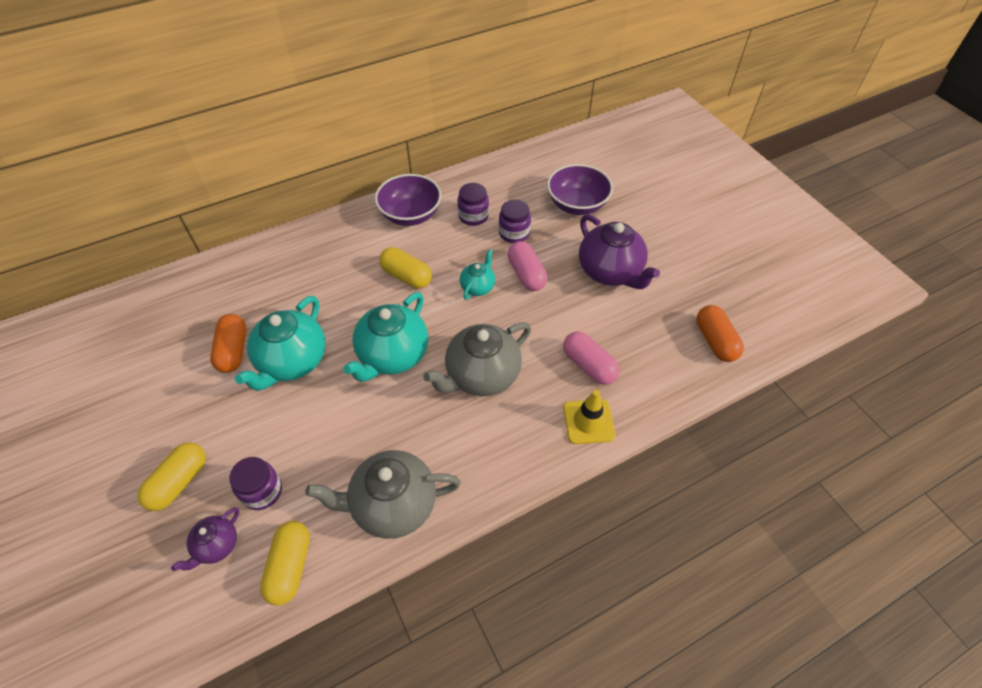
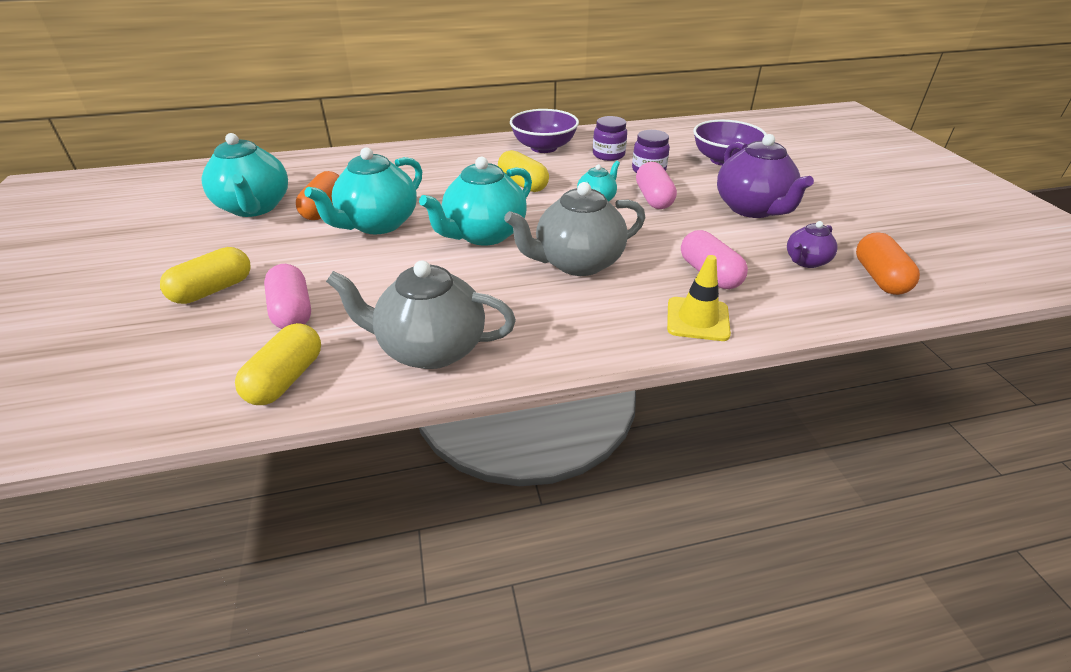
camera: 15 degrees right, 15 degrees down
(164, 363) = (254, 207): none -> turquoise teapot
(216, 546) = (218, 345): purple teapot -> purple teapot (806, 261)
(262, 491) = (292, 311): purple jar -> pink capsule

